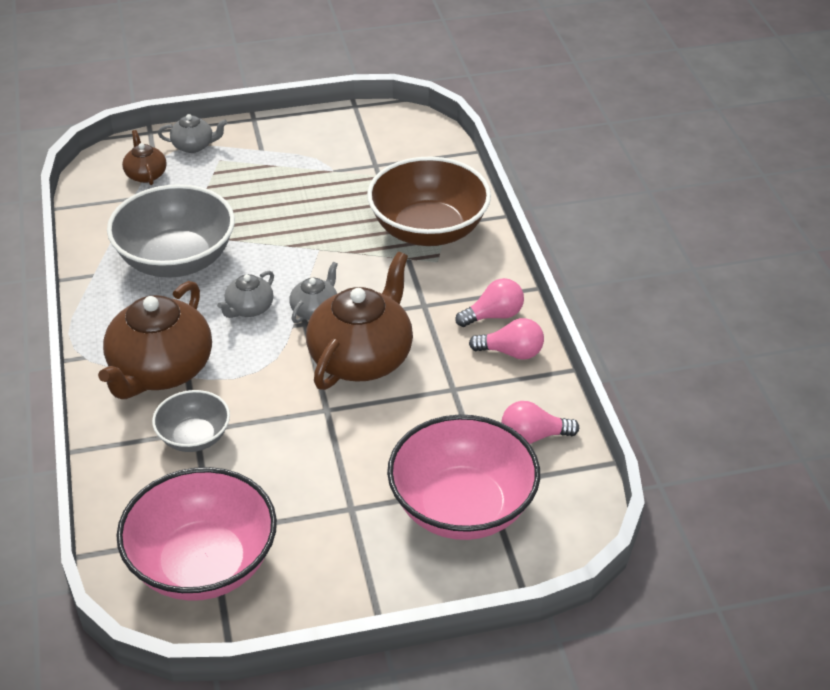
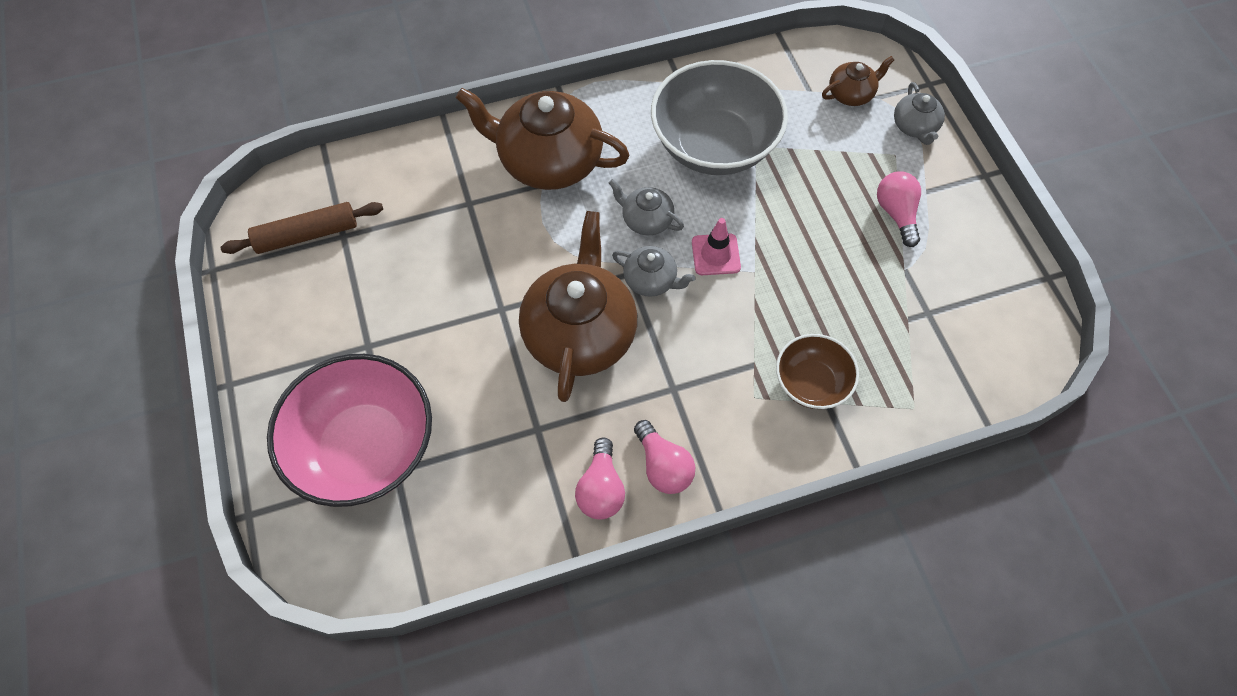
camera: 85 degrees right, 20 degrees up
(194, 437) = (460, 203): grey bowl -> none
(203, 564) = (307, 235): pink bowl -> brown rolling pin
(296, 269) = (715, 254): none -> pink traffic cone
(361, 358) = (580, 333): brown teapot -> brown teapot turned 105 degrees counterclockwise
(428, 230) = (811, 383): brown bowl -> brown bowl, size x0.54
(533, 436) = (466, 517): pink light bulb -> pink light bulb (896, 214)

